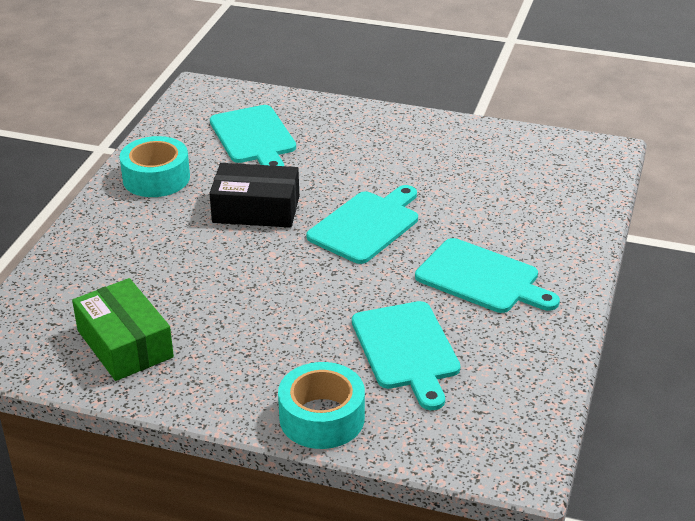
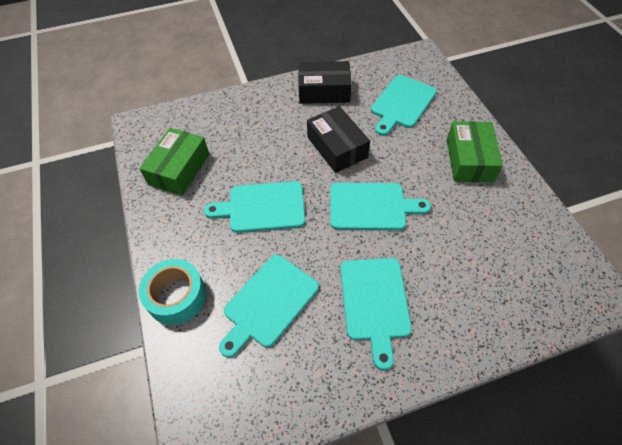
camera: 55 degrees right, 20 degrees up
(156, 178) = (324, 91): turquoise tape -> black box
(273, 300) = (262, 207): none -> turquoise cutting board
(384, 137) = (469, 160): none -> green box

